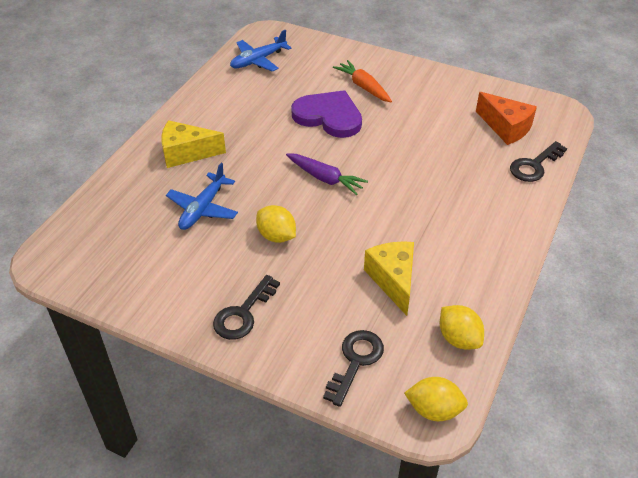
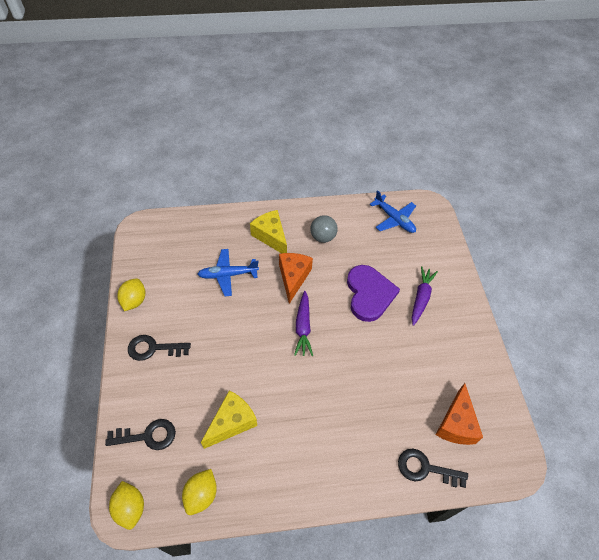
camera: 55 degrees right, 10 degrees up
(228, 116) = (323, 237): none -> grey ball
(258, 60) = (394, 219): blue plane -> blue plane turned 150 degrees counterclockwise
(258, 159) = (293, 278): none -> orange cheese
(276, 236) = (229, 329): yellow lemon -> yellow lemon (134, 301)
(363, 87) = (421, 298): orange carrot -> purple carrot

